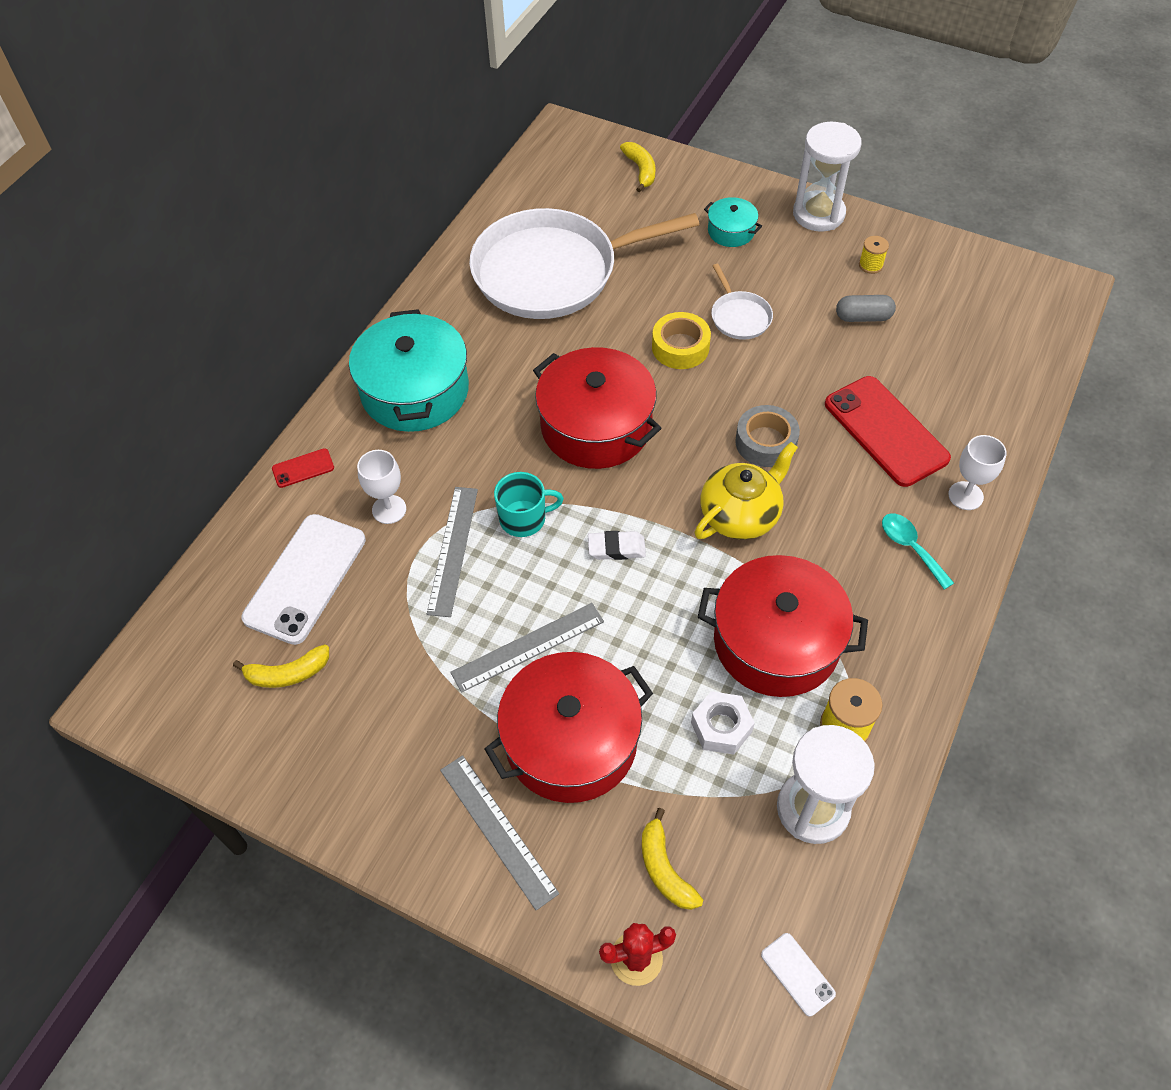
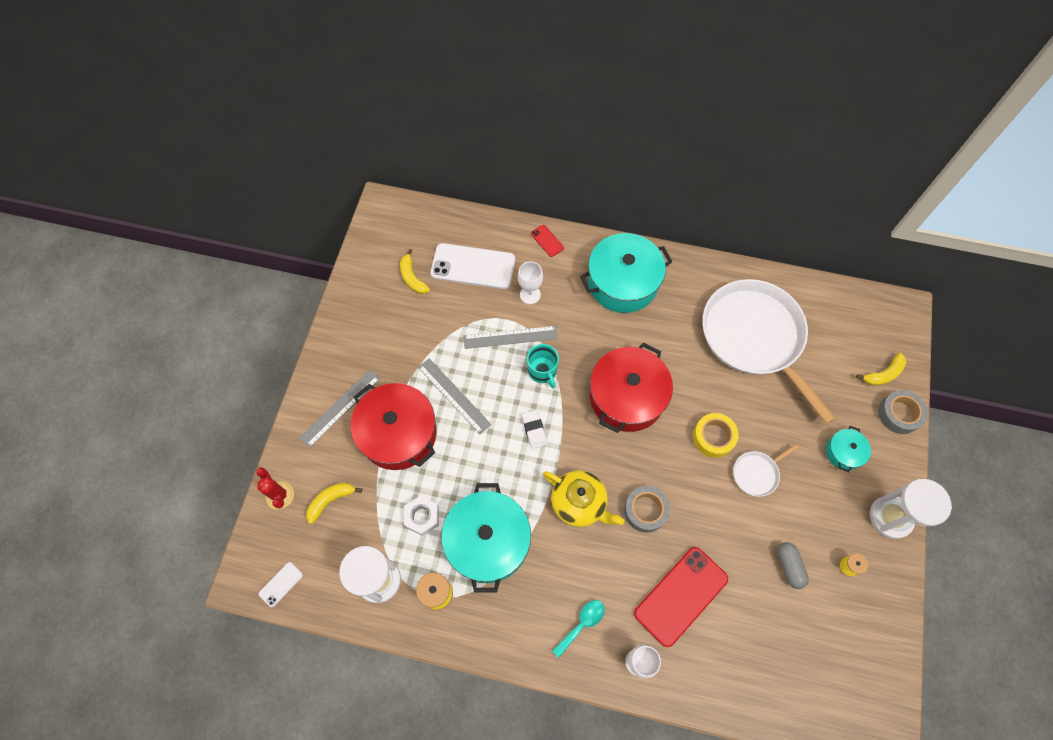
camera: 75 degrees right, 10 degrees up
(695, 172) = (899, 414): none -> grey tape
(776, 641) = (488, 541): red pot -> turquoise pot

